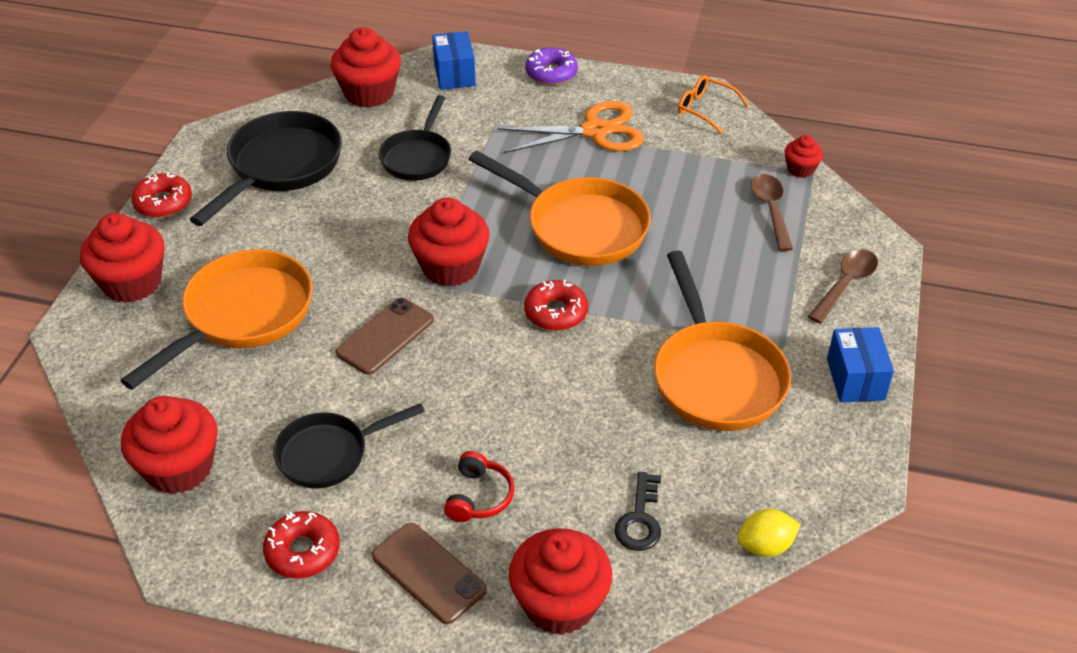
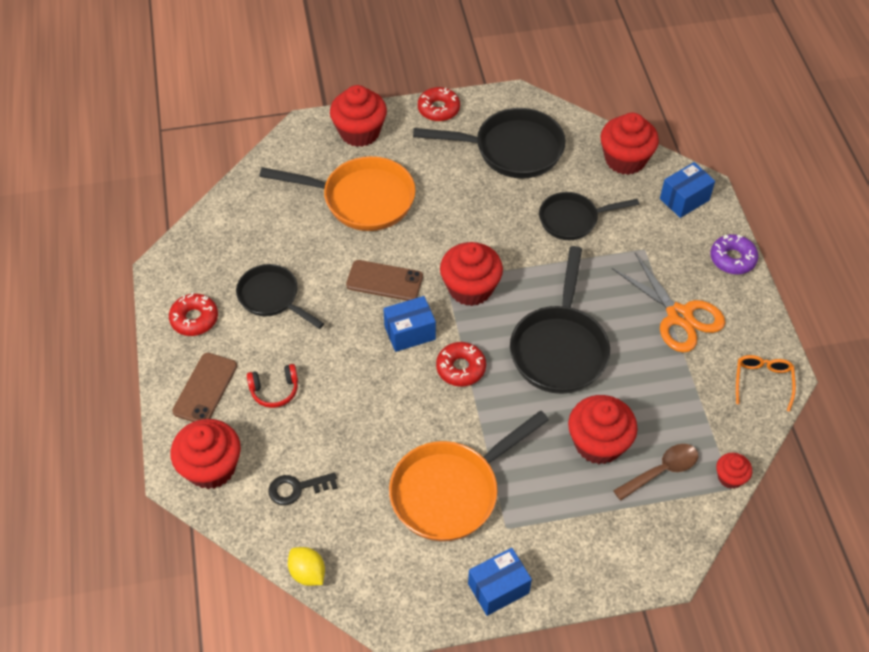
camera: 65 degrees right, 10 degrees up
(179, 468) = (228, 231): red cupcake -> red cupcake (598, 443)
(477, 339) = (410, 332): none -> blue box
(579, 227) = (559, 348): orange pan -> black pan
(845, 284) = (603, 552): brown spoon -> none

